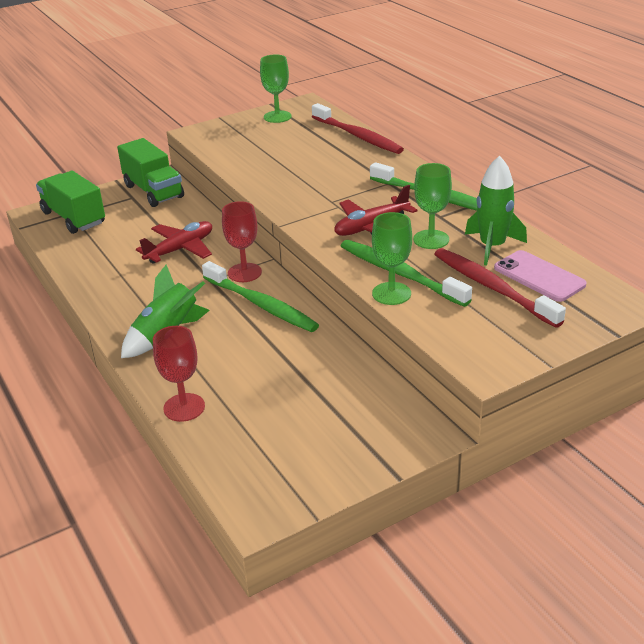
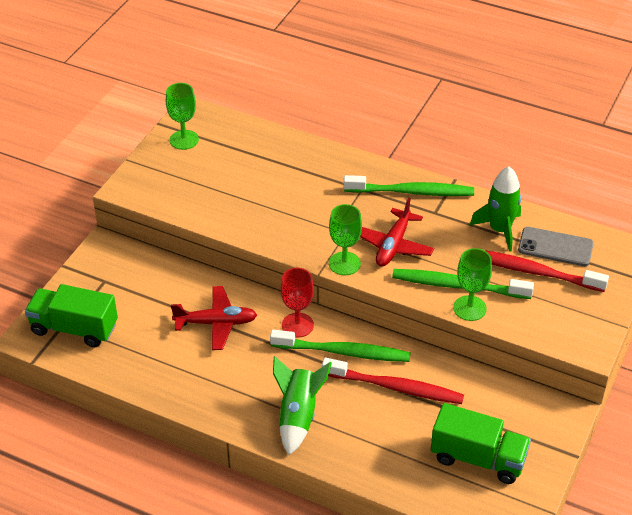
camera: 35 degrees left, 10 degrees up
(153, 191) = (118, 266): green truck -> green truck (478, 458)
(180, 249) = (216, 323): red plane -> red plane turned 75 degrees clockwise
(184, 407) = (380, 474): red goblet -> none
(357, 136) = (282, 140): red toothbrush -> red toothbrush (395, 387)
(431, 239) = (450, 240): green goblet -> green goblet (344, 263)
(539, 276) = (555, 247): pink phone -> grey phone

